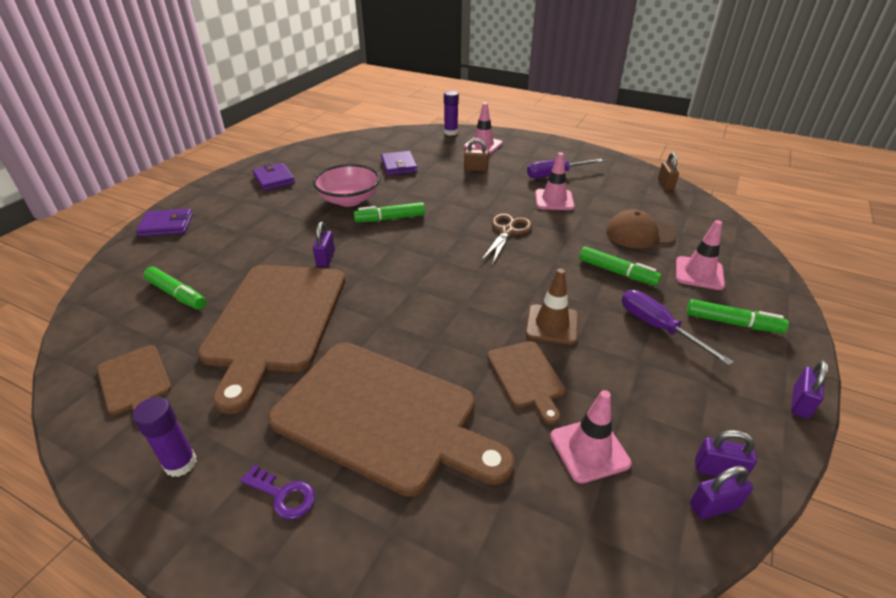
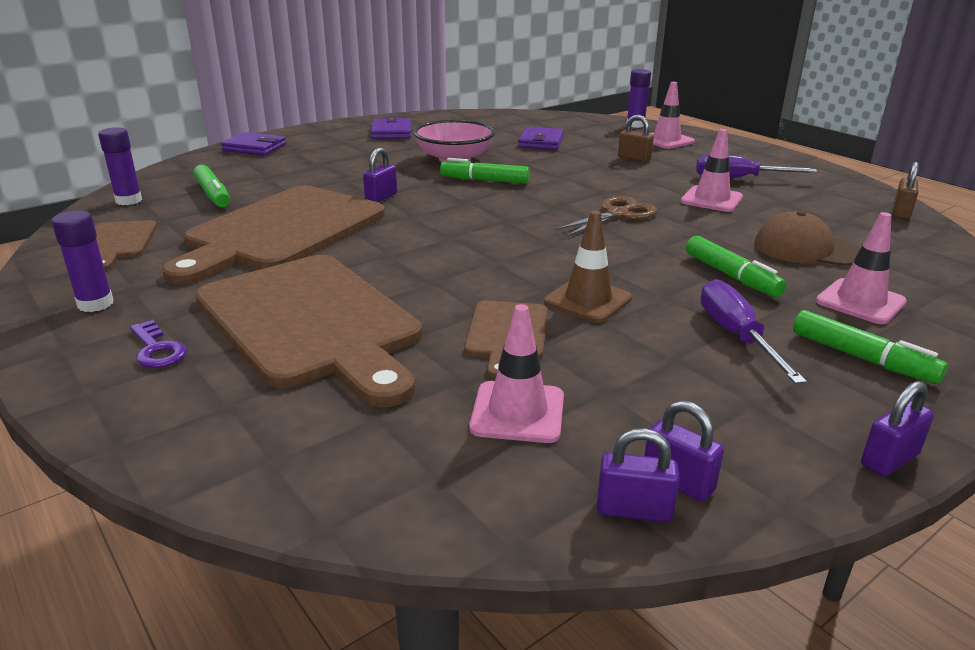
camera: 25 degrees right, 10 degrees down
(100, 324) = (129, 200): none -> purple glue stick

